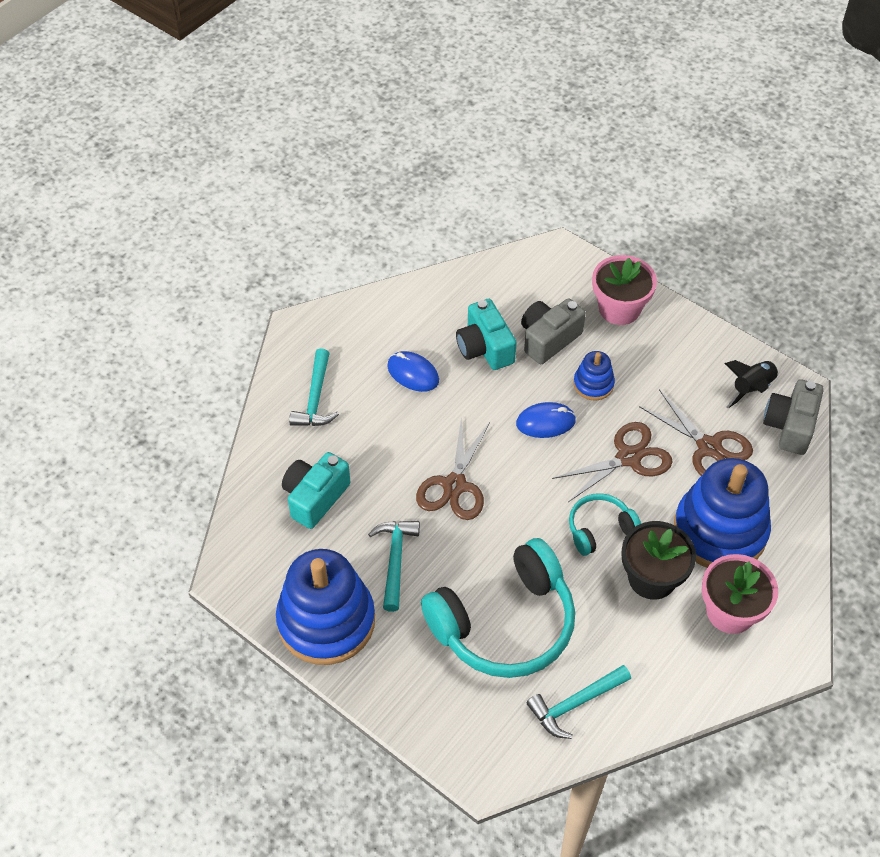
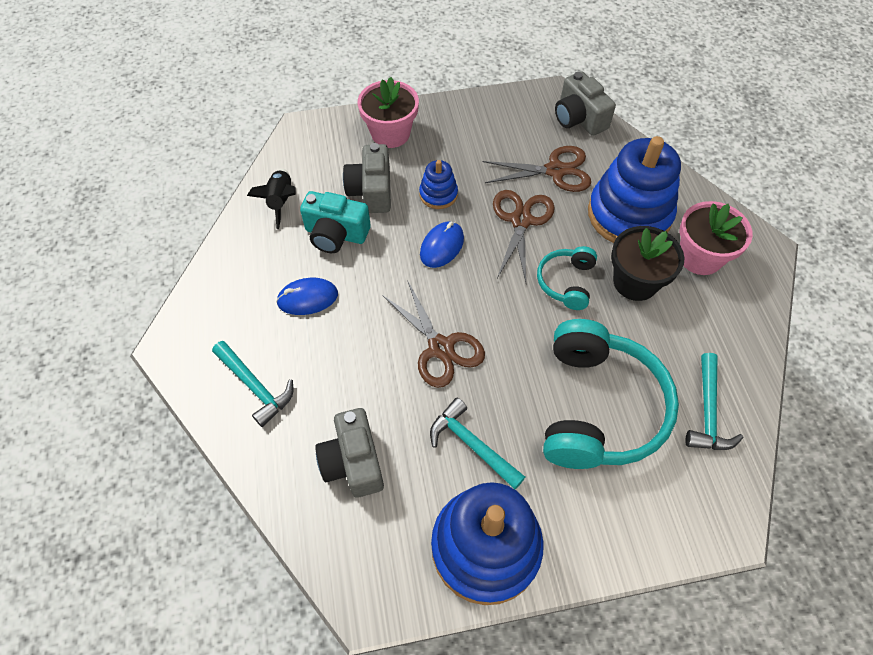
camera: 50 degrees left, 5 degrees up
(315, 497) = (353, 462): turquoise camera -> grey camera
(751, 388) = (530, 115): black rocket -> black rocket (281, 202)

